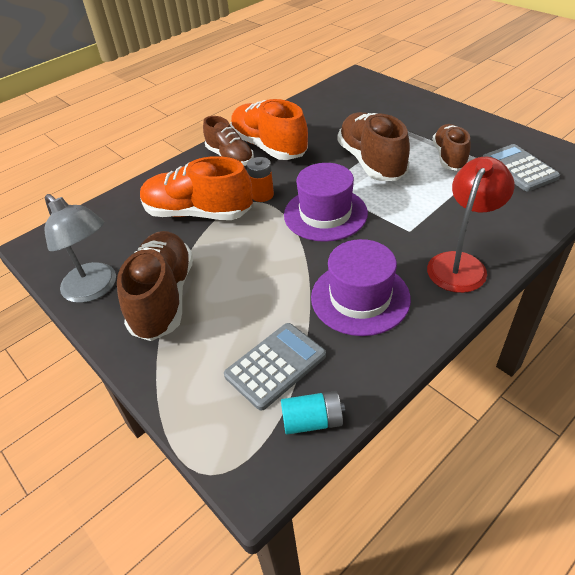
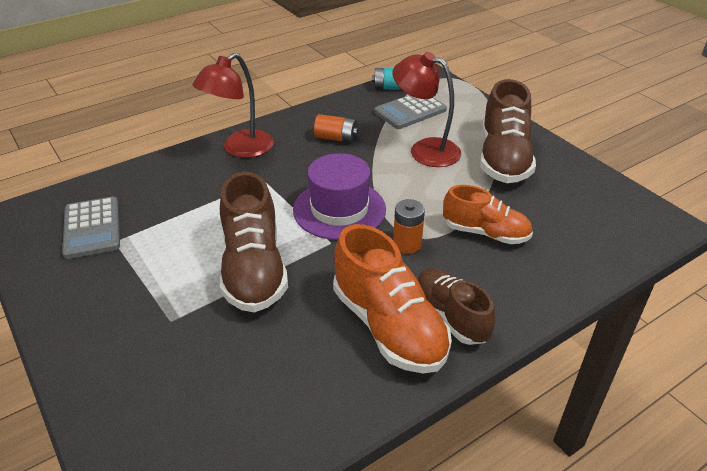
camera: 175 degrees left, 5 degrees down
(95, 289) = (572, 173): grey lamp -> none
(198, 213) = (485, 233): orange shoe -> orange shoe, size x0.65
(252, 296) = (425, 150): none -> red lamp
(360, 298) = (336, 138): purple hat -> orange battery
(449, 157) = (153, 258): brown shoe -> none

